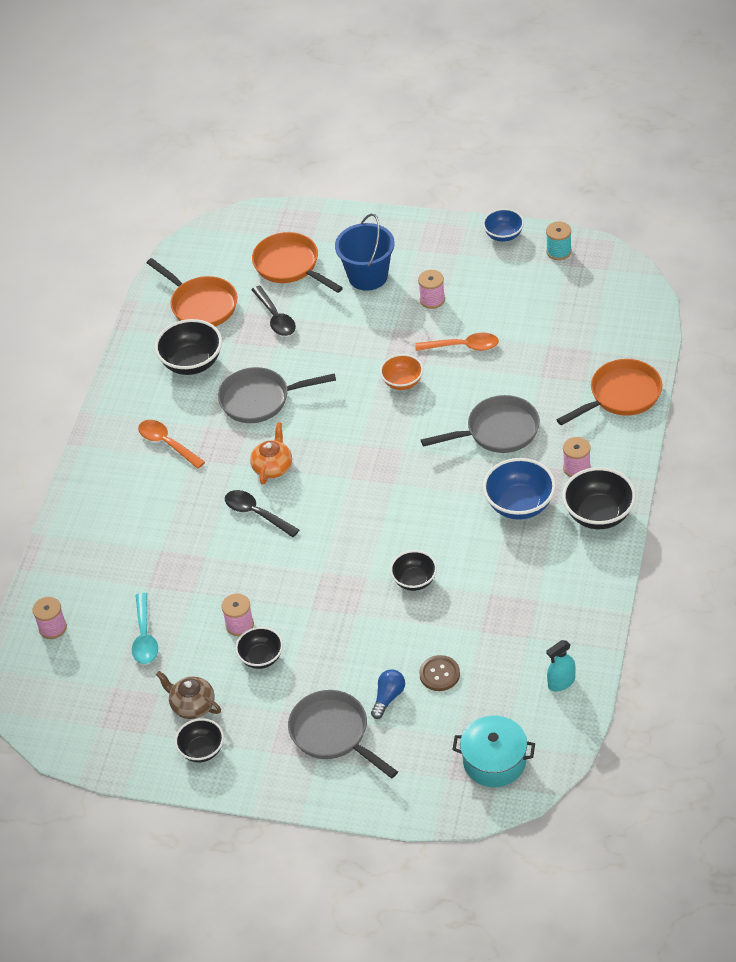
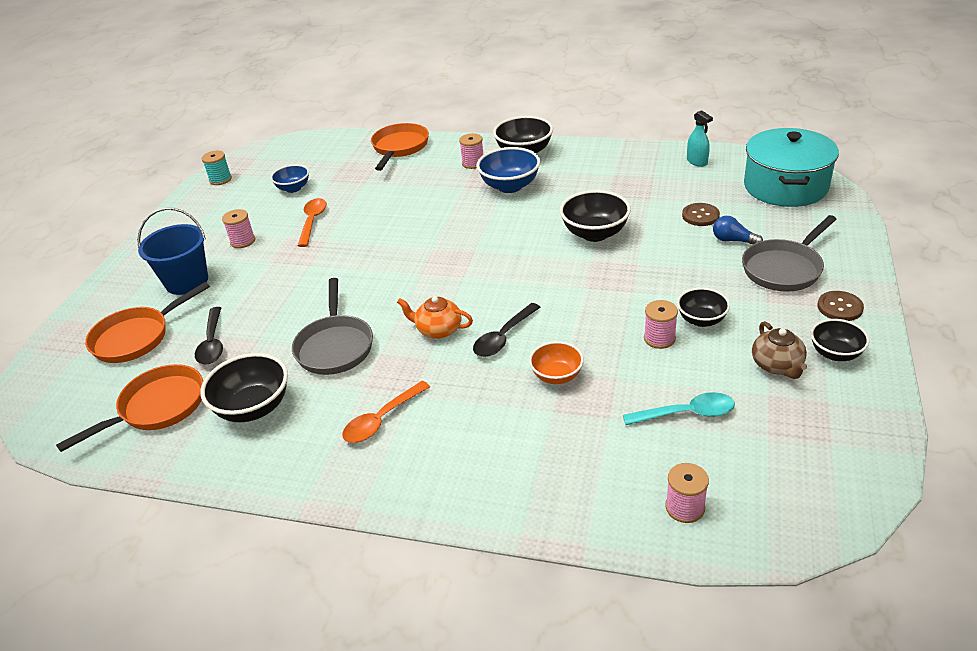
camera: 90 degrees left, 10 degrees down
(192, 705) = (777, 366): brown teapot -> brown teapot turned 45 degrees counterclockwise
(266, 767) = (839, 307): none -> brown button
(275, 317) = (212, 343): black spoon -> black spoon turned 105 degrees clockwise
(402, 382) = (345, 253): orange bowl -> orange bowl (557, 376)
(414, 580) = (595, 233): black bowl -> black bowl, size x1.58
(494, 761) = (785, 186): turquoise pot -> turquoise pot, size x1.53
(498, 431) = (423, 200): grey pan -> none
(503, 235) = (182, 207): blue bowl -> blue bowl (293, 188)
(621, 395) = (399, 147): orange pan -> orange pan turned 45 degrees clockwise

